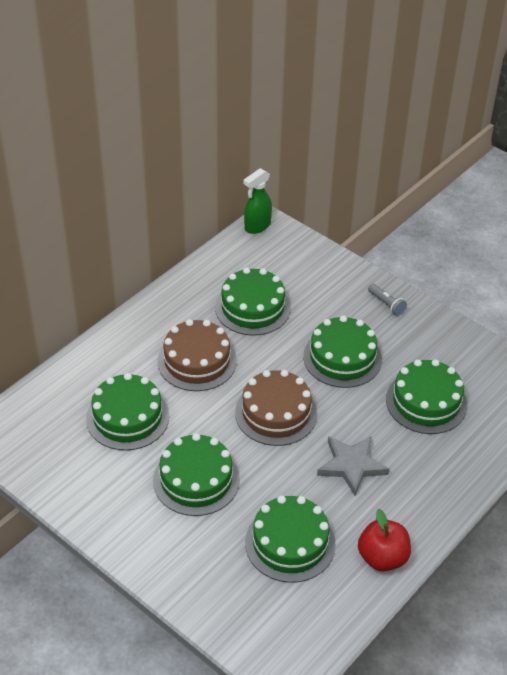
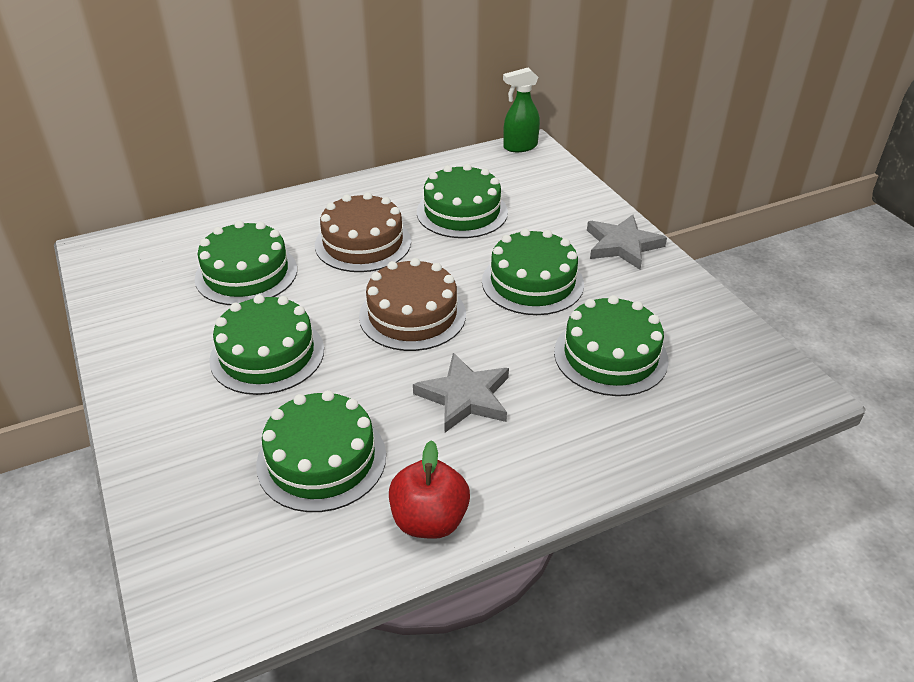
camera: 25 degrees right, 5 degrees down
(386, 304) = (622, 245): grey flashlight -> grey star

